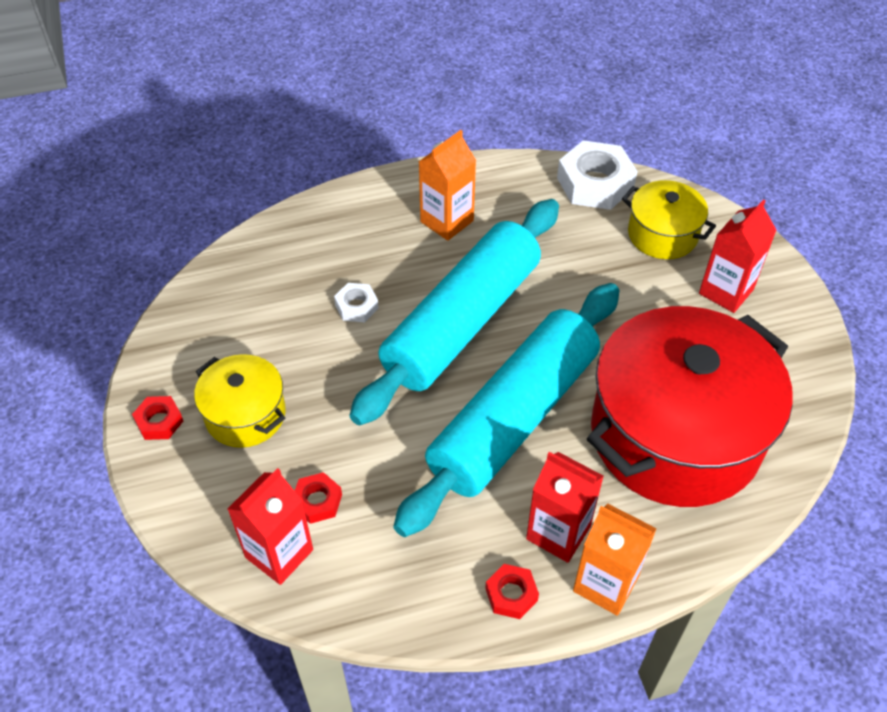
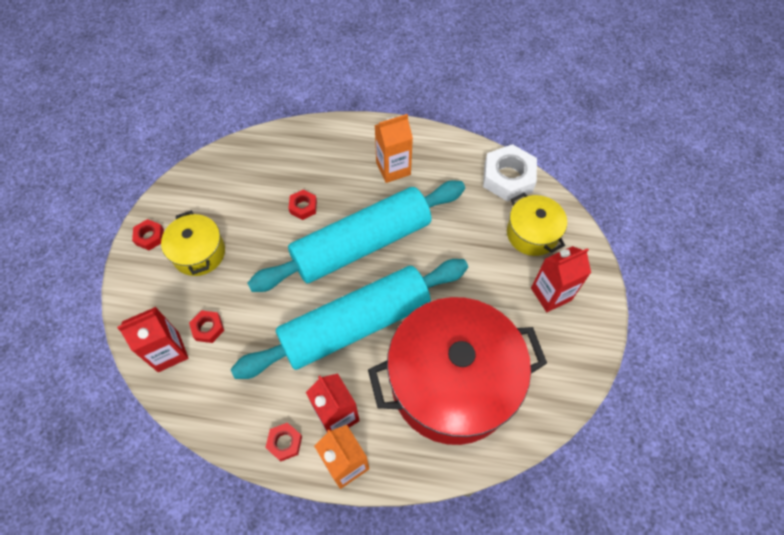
camera: 25 degrees right, 10 degrees up
(356, 306) = (303, 207): white nut -> red nut

